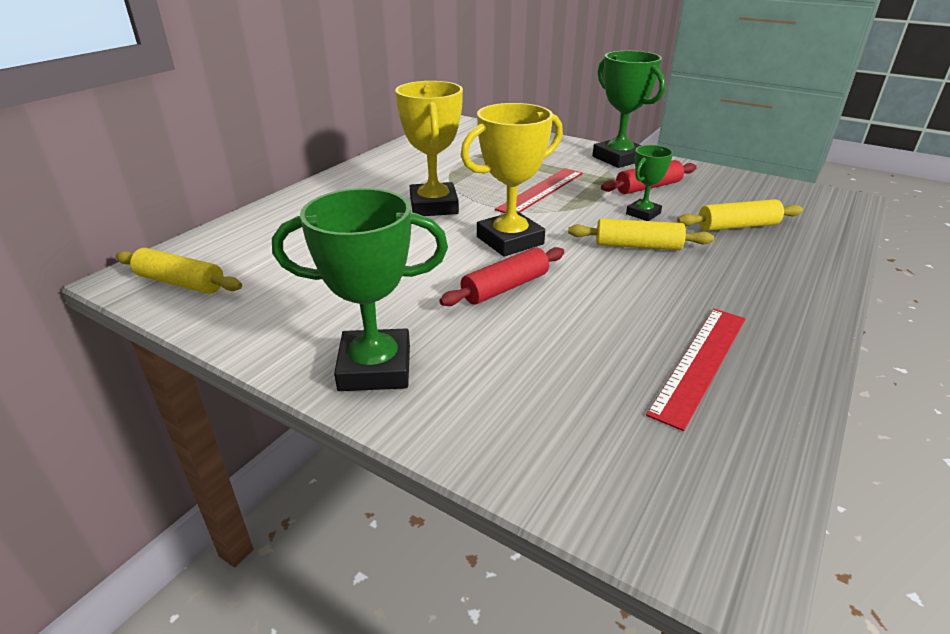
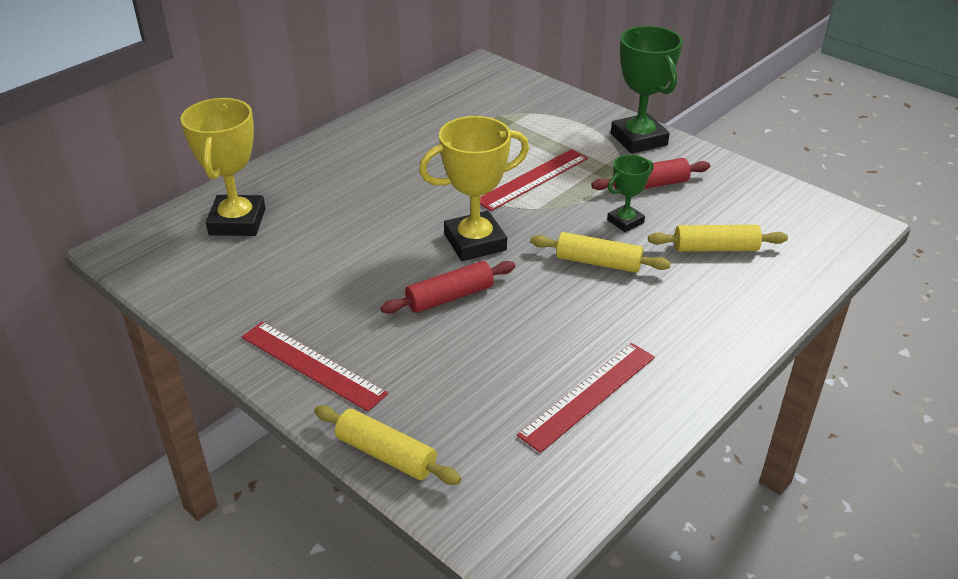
camera: 10 degrees right, 5 degrees up
(181, 283) = (164, 259): yellow rolling pin -> yellow rolling pin (386, 454)
(375, 368) = (312, 365): green trophy -> red ruler
(434, 206) = (415, 190): yellow trophy -> yellow trophy (237, 222)

